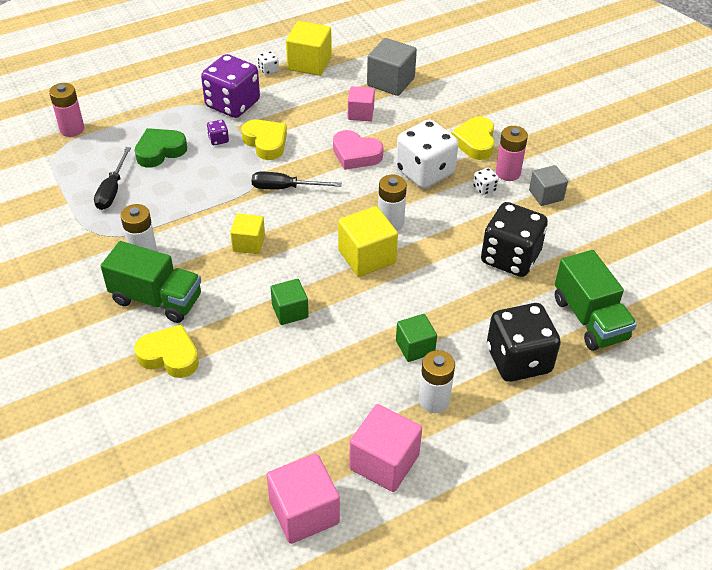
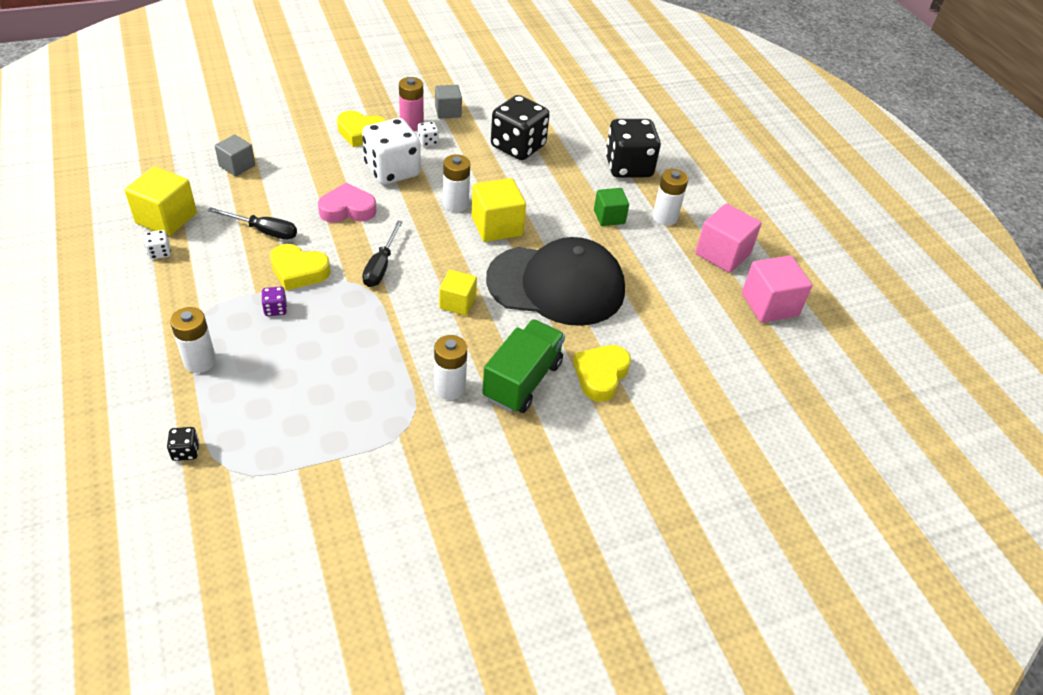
camera: 85 degrees left, 0 degrees up
(72, 129) = (186, 451): pink battery -> black dice
(112, 190) = (331, 412): black screwdriver -> black screwdriver (264, 231)
(157, 116) = (200, 361): none -> white battery
(160, 151) = (274, 363): green heart -> none
(232, 104) = (212, 290): purple dice -> none
(266, 143) = (299, 271): yellow heart -> yellow heart turned 135 degrees counterclockwise
(290, 311) = (556, 285): green cube -> black cap
(356, 154) = (347, 209): pink heart -> pink heart turned 135 degrees counterclockwise
(360, 113) = (281, 195): pink cube -> none
(390, 82) = (237, 166): grey cube -> grey cube, size x0.64
(589, 319) = (592, 125): green truck -> none

